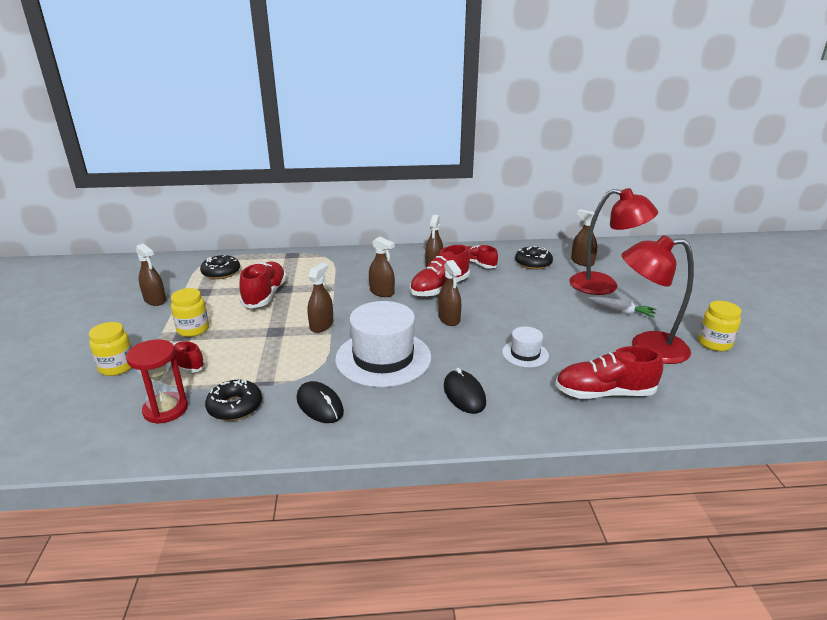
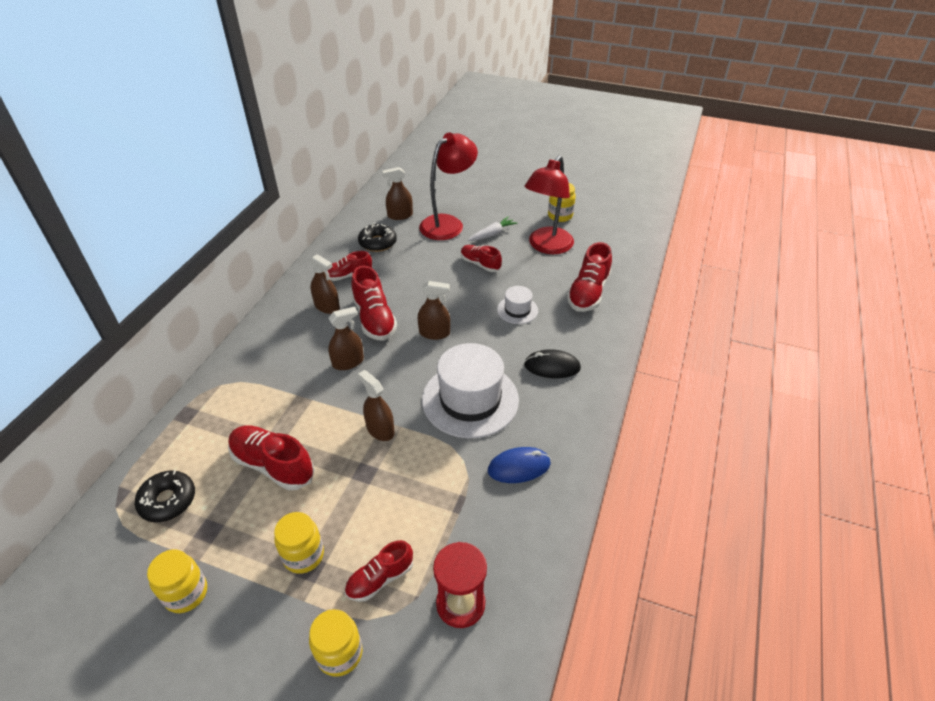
camera: 65 degrees left, 15 degrees up
(155, 300) = (186, 593): brown spray bottle -> yellow jar
(235, 407) = (487, 537): black donut -> none
(320, 405) = (519, 467): black mouse -> blue mouse
(567, 317) = (480, 264): none -> red shoe

